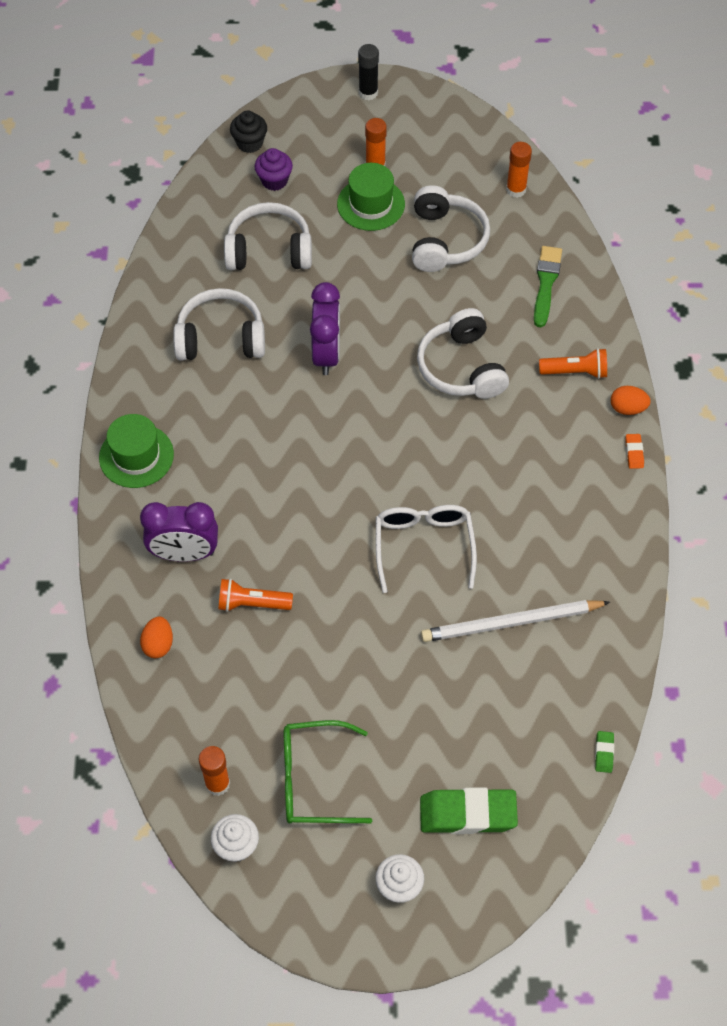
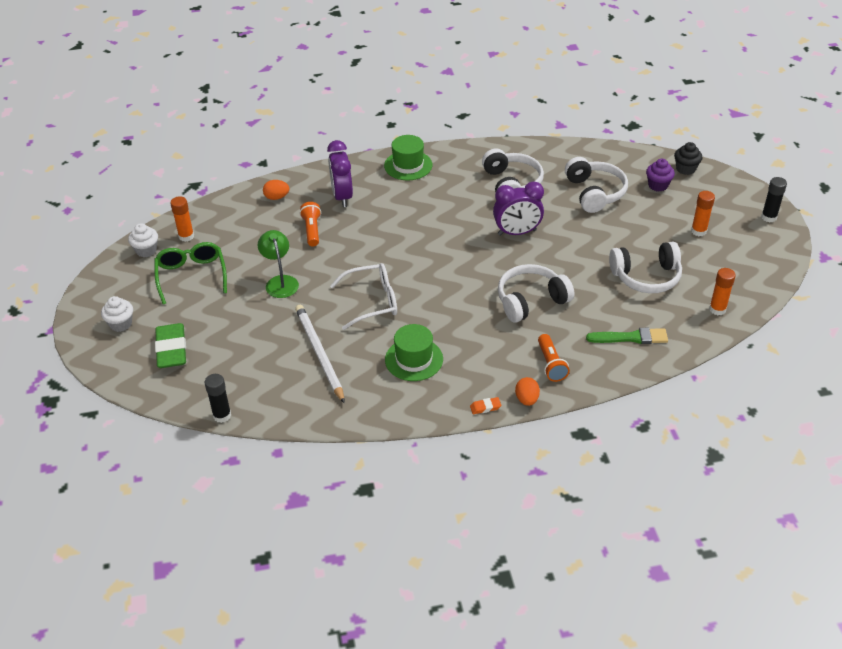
camera: 80 degrees right, 15 degrees down
(356, 657) = (280, 282): none -> green lamp
(371, 204) = (661, 234): green hat -> green hat (414, 359)
(604, 753) = (222, 415): green eraser -> black glue stick

